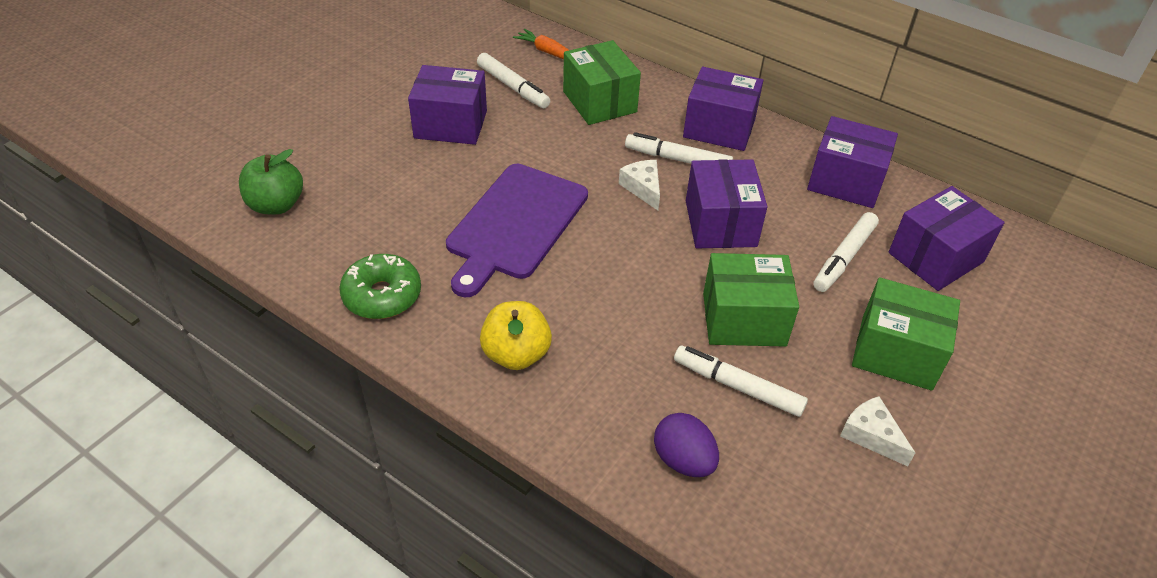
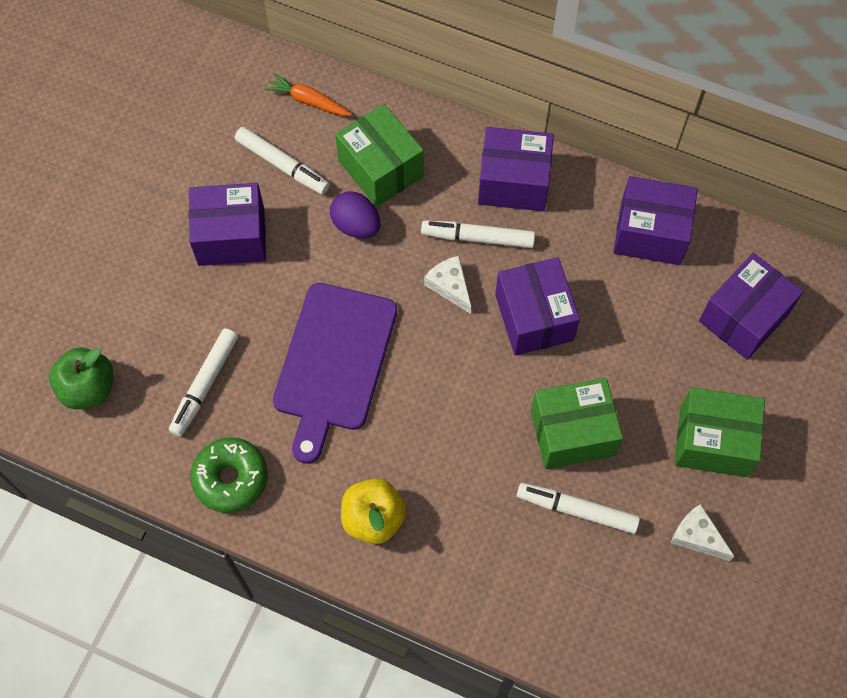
camera: 10 degrees left, 20 degrees up
(683, 460) = (541, 597): purple egg -> purple egg (356, 225)
(844, 258) = (657, 337): white marker -> white marker (205, 385)

